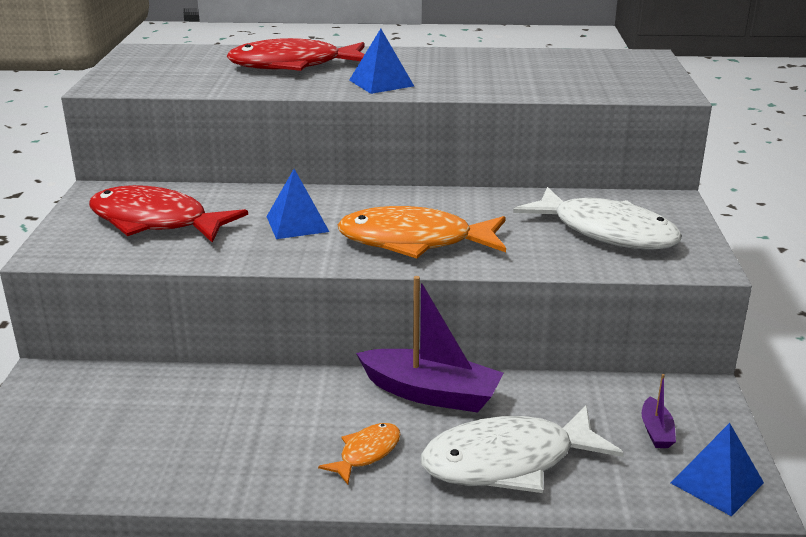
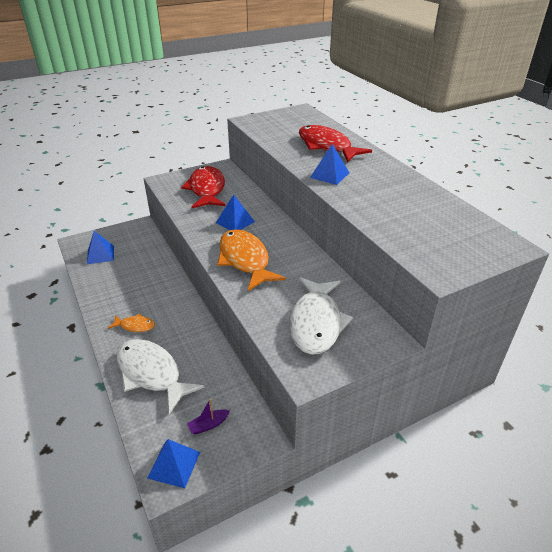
camera: 60 degrees right, 10 degrees up
(79, 451) = (100, 255): none -> blue pyramid
(431, 393) = (192, 328): purple boat -> none

